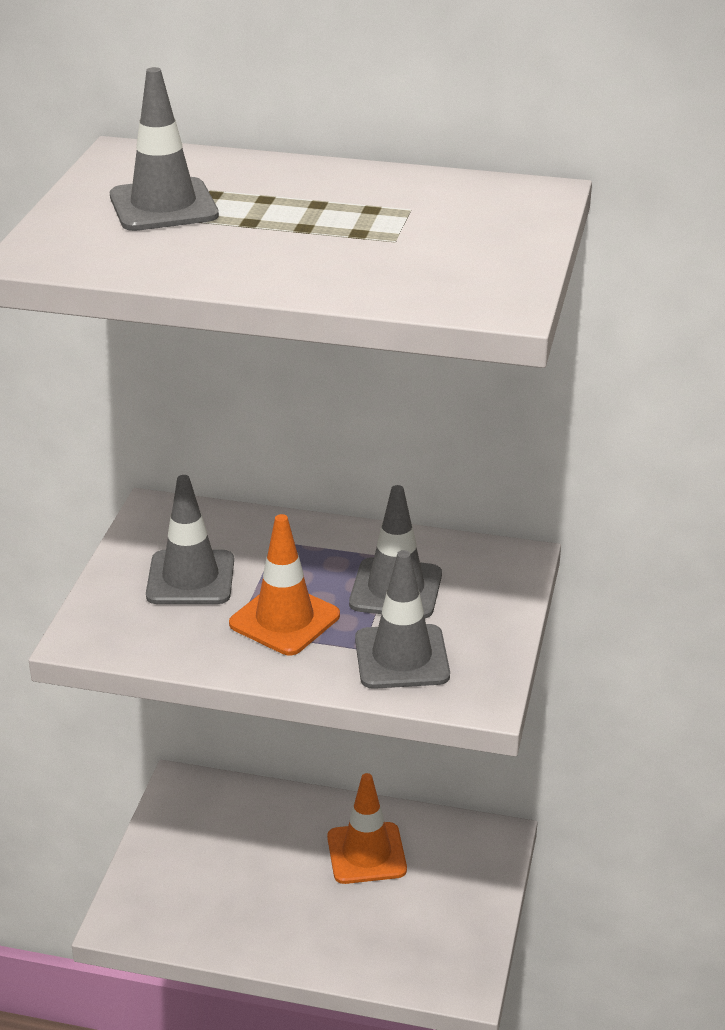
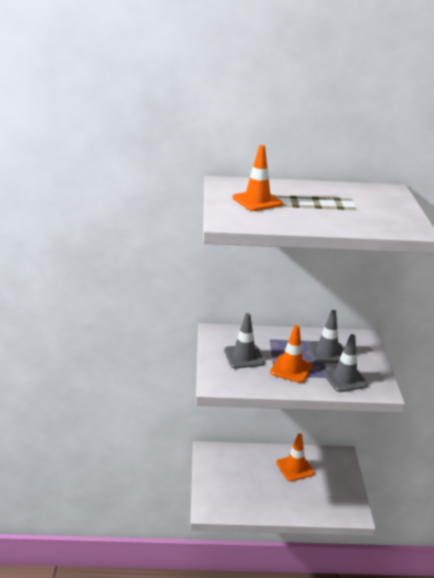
camera: 15 degrees left, 5 degrees down
(163, 206) = (257, 201): grey traffic cone -> orange traffic cone

